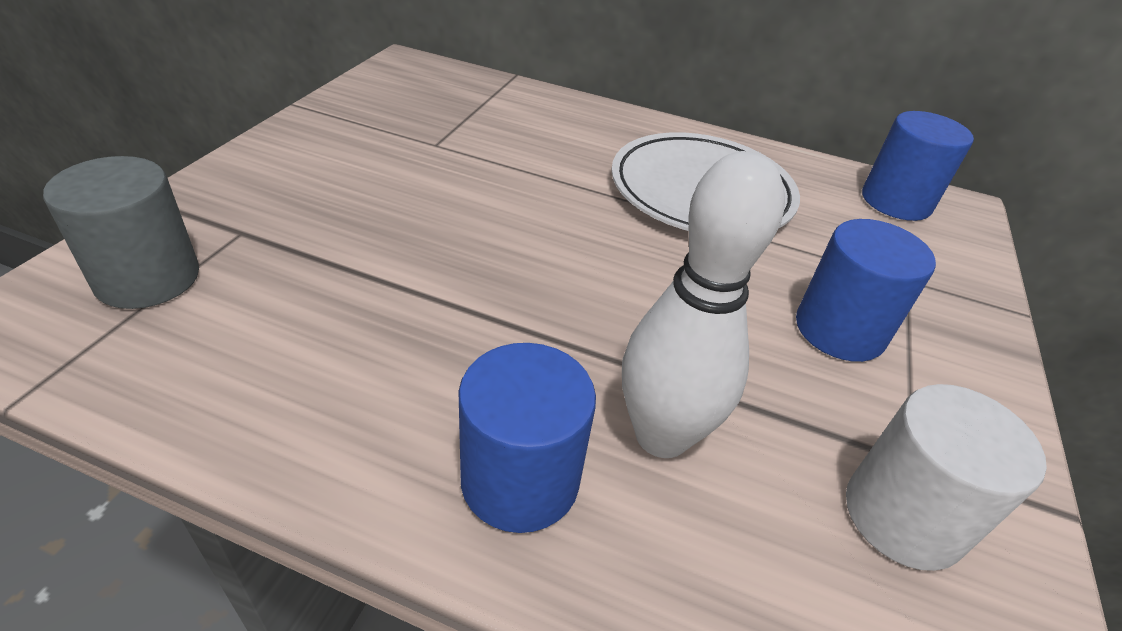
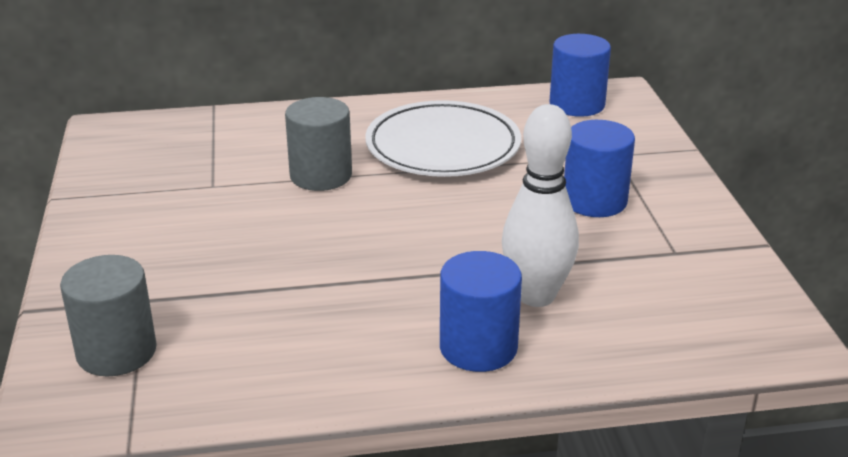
camera: 25 degrees left, 10 degrees down
(546, 174) = (321, 175): none -> grey cylinder
(903, 516) = (685, 279): white cylinder -> none

